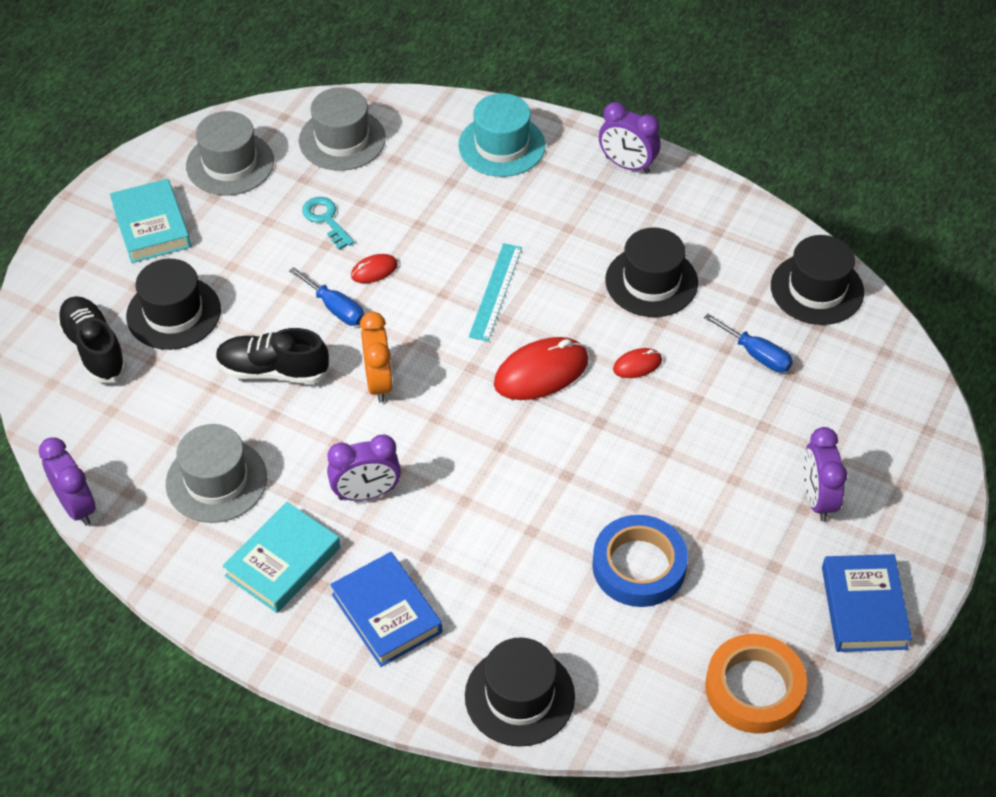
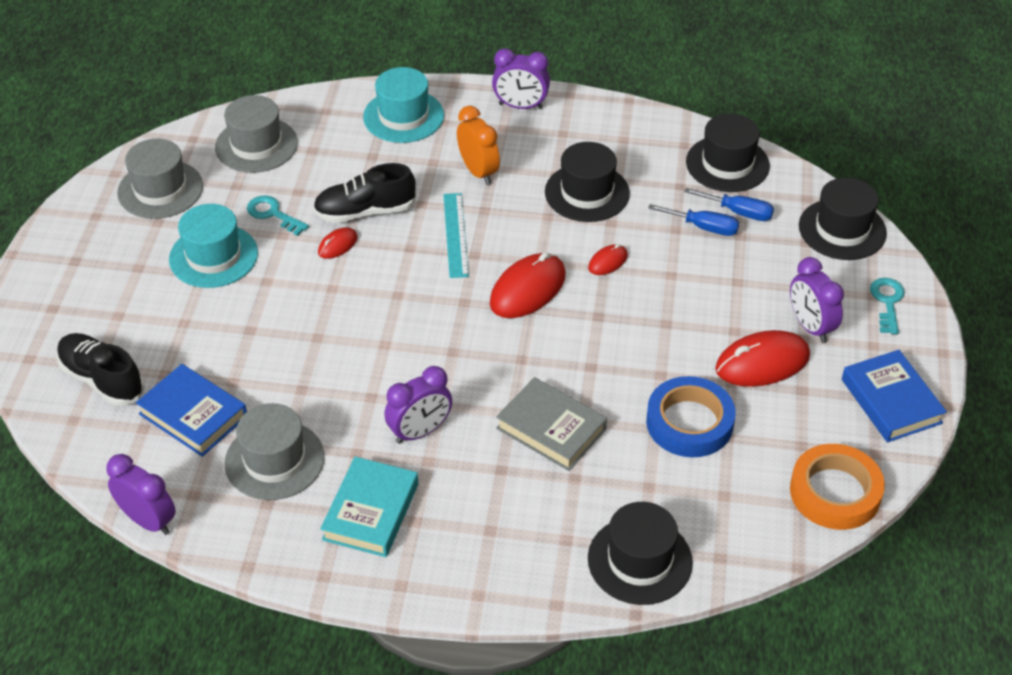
camera: 20 degrees left, 5 degrees down
(151, 226) = (109, 260): turquoise book -> none
(173, 313) = (165, 328): black hat -> black hat (842, 229)
(250, 249) = (213, 256): none -> turquoise hat
(273, 371) = (284, 352): black shoe -> black shoe (365, 211)
(335, 308) = (317, 285): blue screwdriver -> blue screwdriver (738, 212)
(379, 382) = (387, 336): orange clock -> orange clock (478, 172)
(386, 613) = (487, 527): blue book -> blue book (193, 415)
(495, 530) = (551, 429): none -> grey book
(746, 524) = (762, 363): none -> red mouse
(915, 495) = (887, 302): none -> turquoise key

